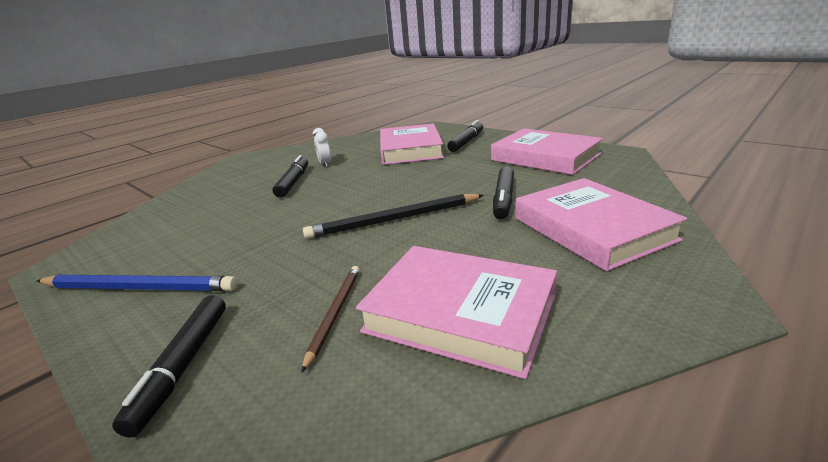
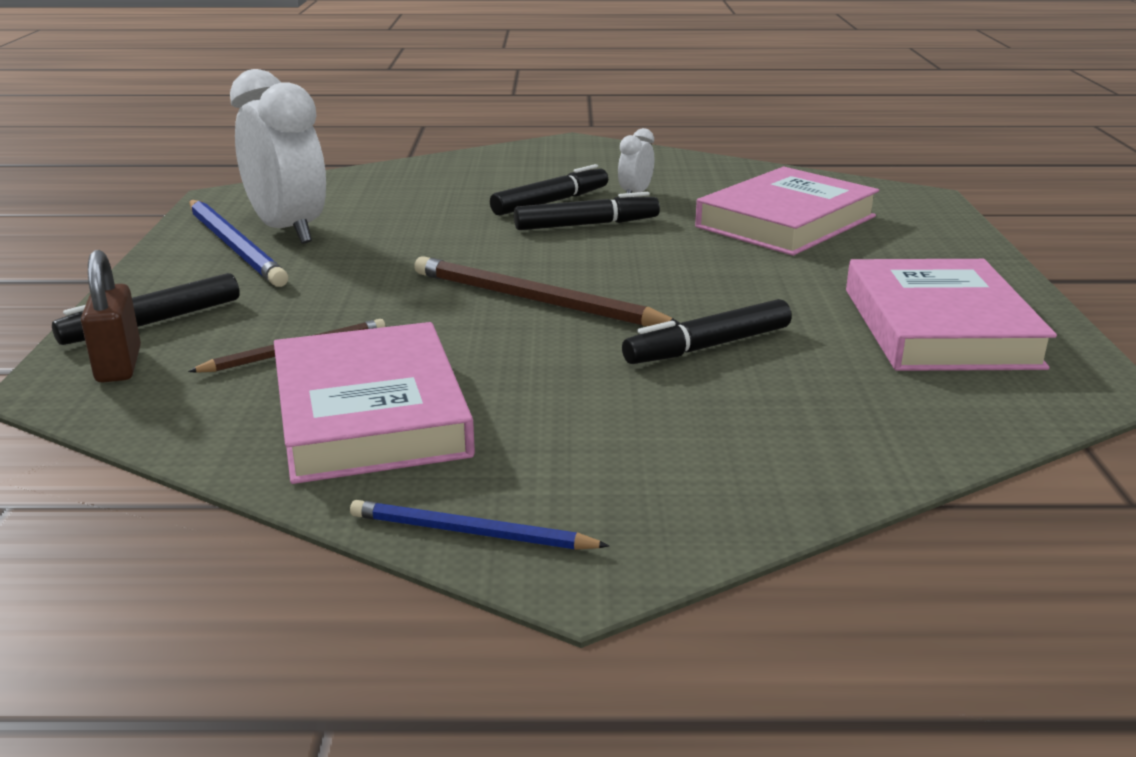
camera: 45 degrees right, 0 degrees up
(161, 261) = (288, 231): none -> white clock
(224, 411) = (119, 365): none -> brown padlock
(394, 220) = (535, 300): black pencil -> brown pencil
(466, 142) = (897, 247): black marker -> black marker (586, 225)
(591, 229) = (699, 437): pink book -> none
(647, 326) = (471, 532): none -> blue pencil

